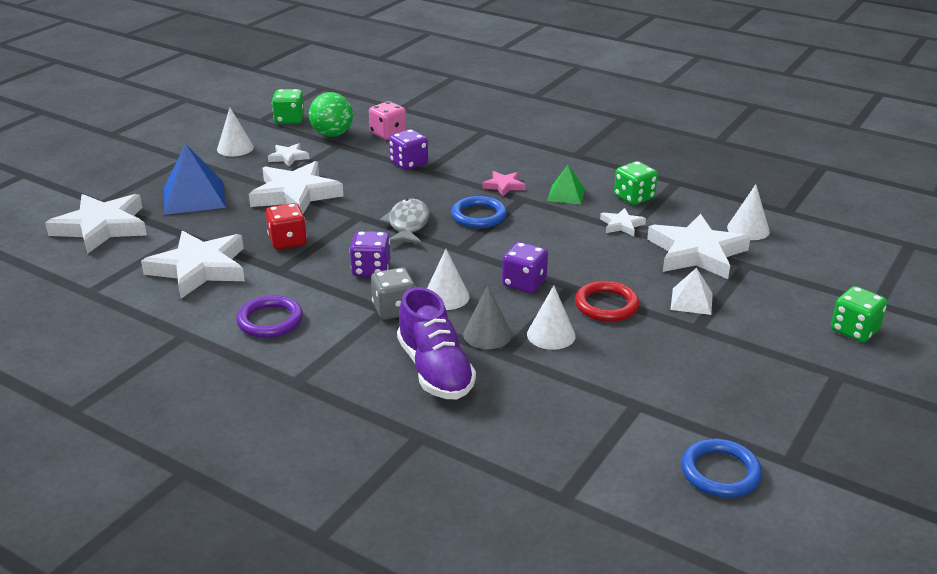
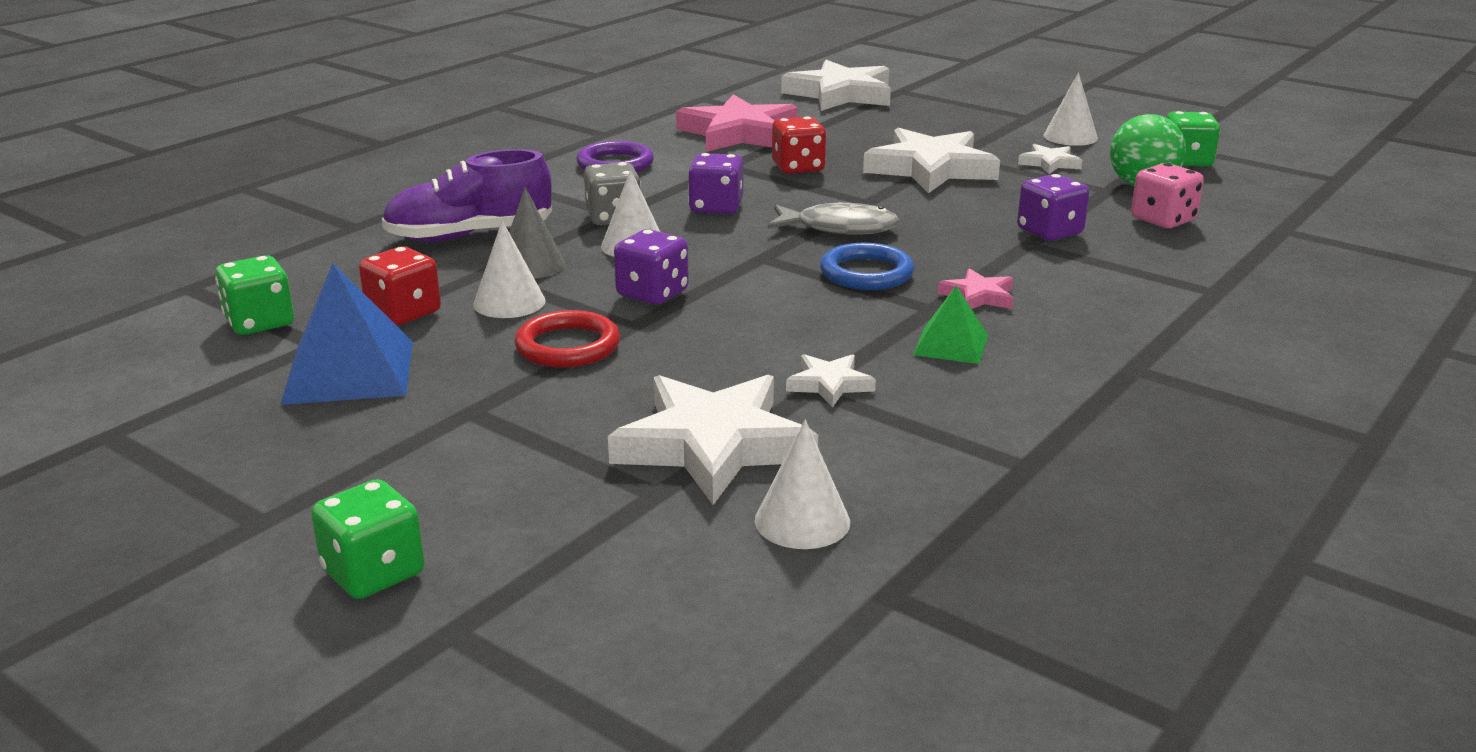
camera: 95 degrees right, 5 degrees down
(194, 197) = (918, 124): blue pyramid -> blue pyramid (349, 371)
(199, 269) = (739, 133): white star -> pink star
(579, 376) = (403, 313): none -> red dice
(634, 197) = (944, 408): green dice -> green dice (260, 322)
(691, 301) = (550, 417): white pyramid -> none
(720, 472) = (138, 381): blue ring -> none

